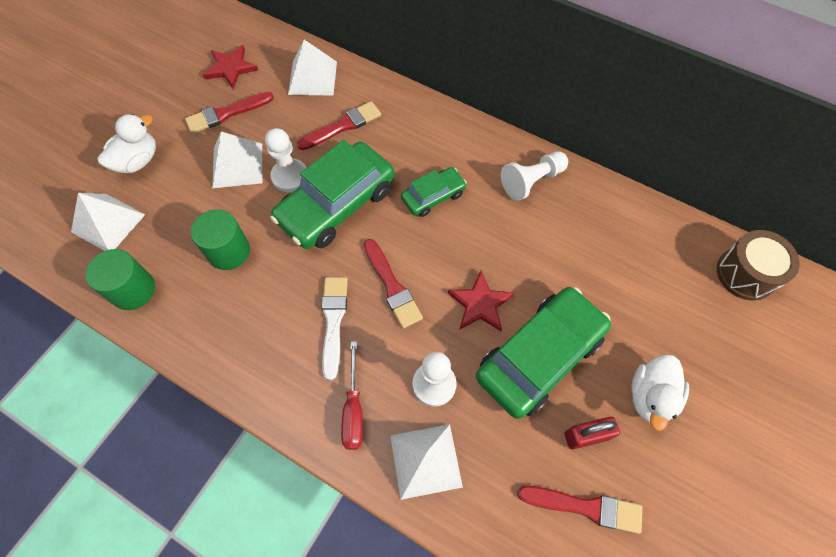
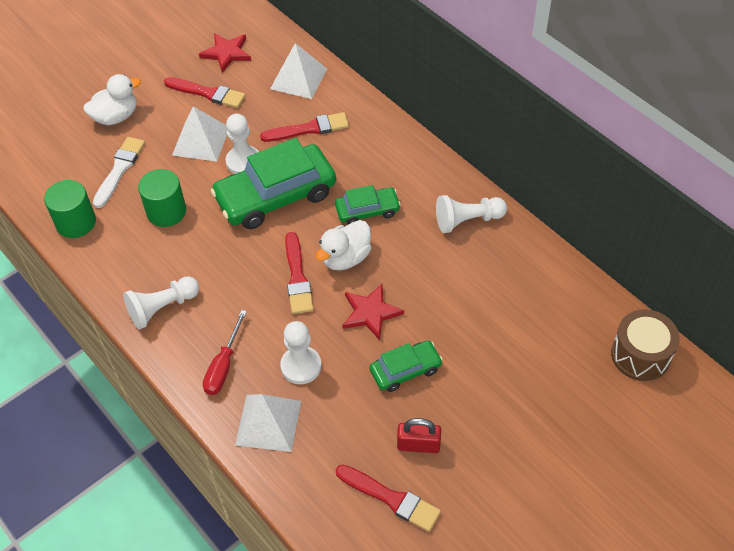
camera: 20 degrees right, 10 degrees down
(108, 223) = (74, 163): white pyramid -> none
(226, 113) = (208, 93): red brush -> red brush turned 150 degrees counterclockwise
(263, 362) = (162, 308): none -> white pawn
(333, 321) = (234, 292): white brush -> white brush (119, 169)
(539, 356) = (405, 370): green car -> green car, size x0.52
(650, 397) = (493, 431): white duck -> white duck (345, 258)

